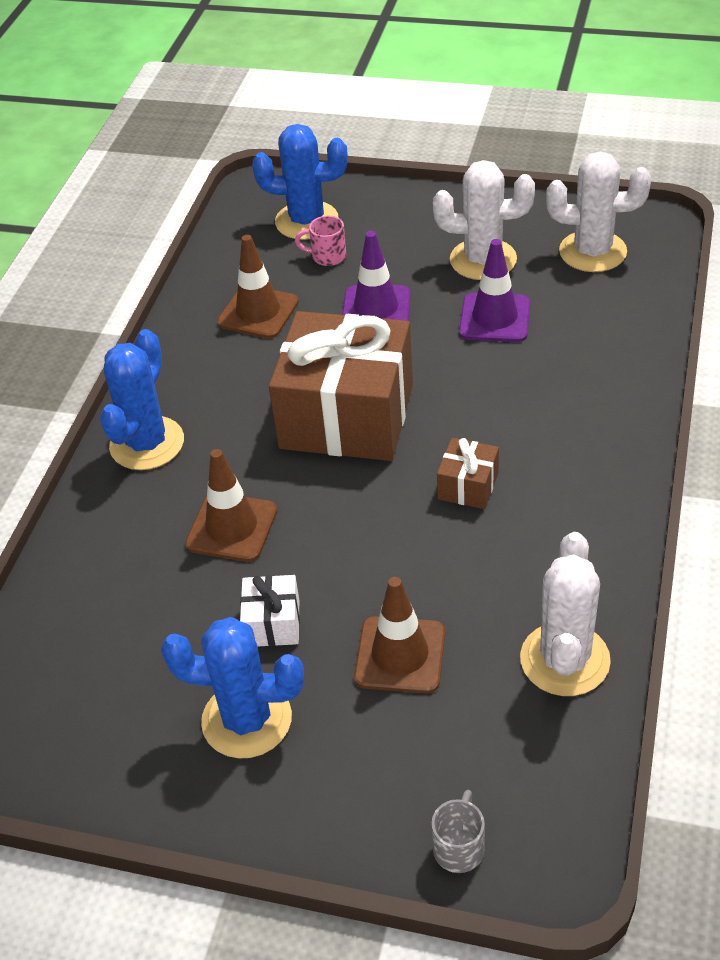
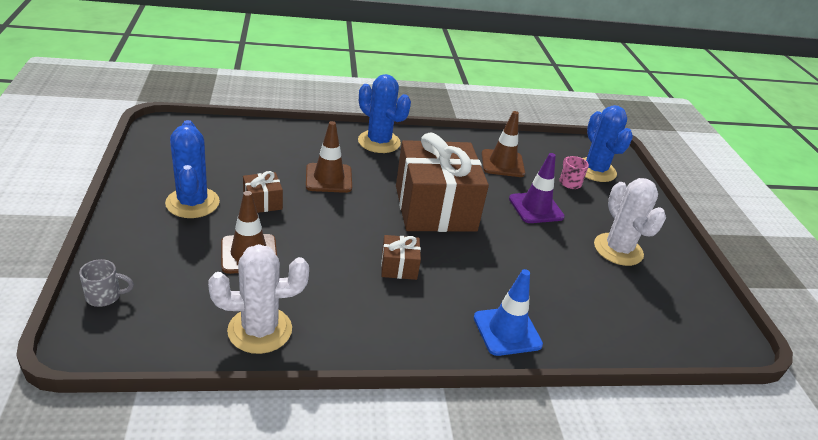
camera: 60 degrees right, 10 degrees down
(147, 443) = (379, 142): blue cactus -> blue cactus turned 45 degrees clockwise
(272, 623) = (262, 202): white gift -> brown gift
(495, 318) = (563, 262): purple traffic cone -> none
(592, 252) = (671, 306): white cactus -> none
(609, 409) = (507, 331): none -> blue traffic cone

